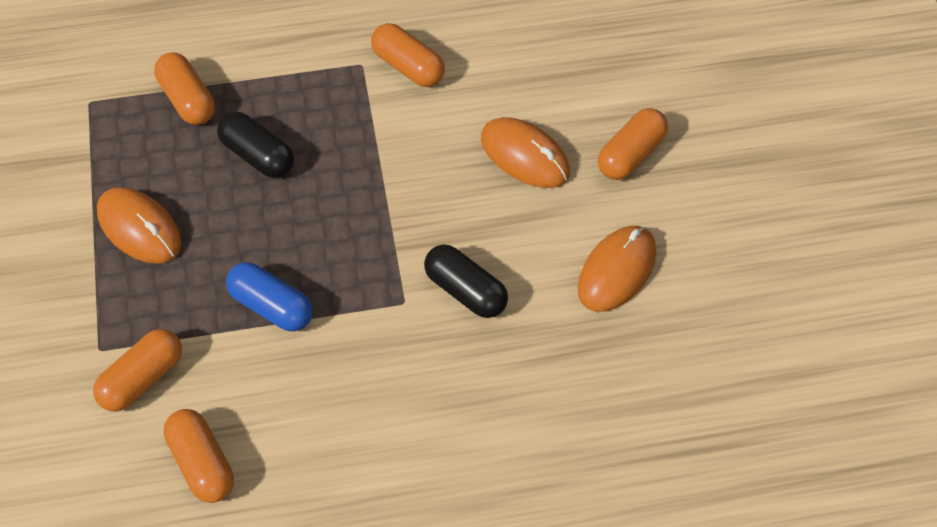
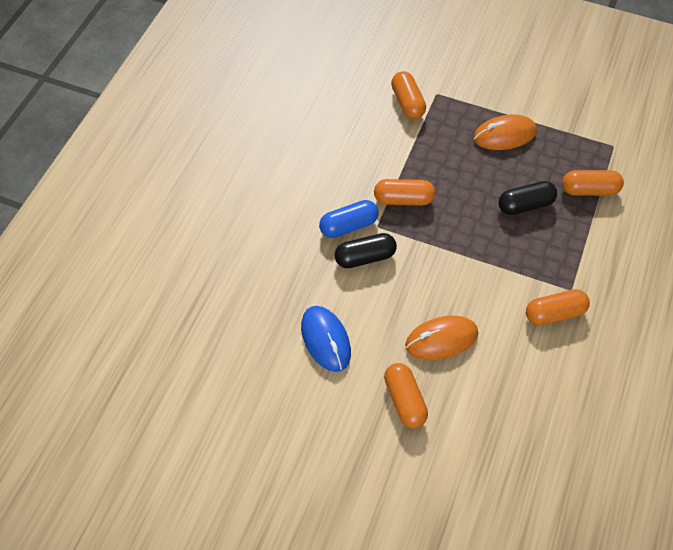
camera: 120 degrees right, 0 degrees up
(202, 464) = (344, 107): orange capsule -> orange capsule (403, 199)
(271, 306) = (415, 168): blue capsule -> blue capsule (348, 226)
(616, 271) = (325, 340): orange mouse -> blue mouse

